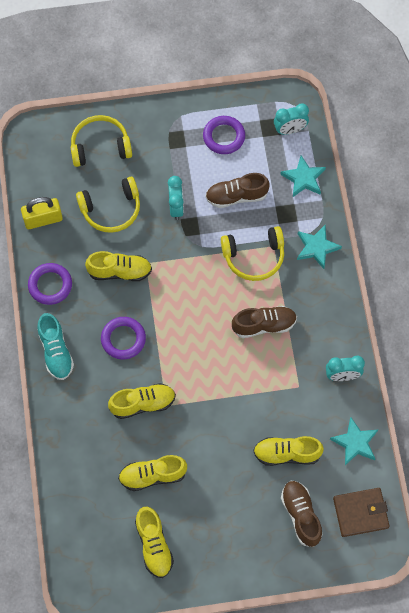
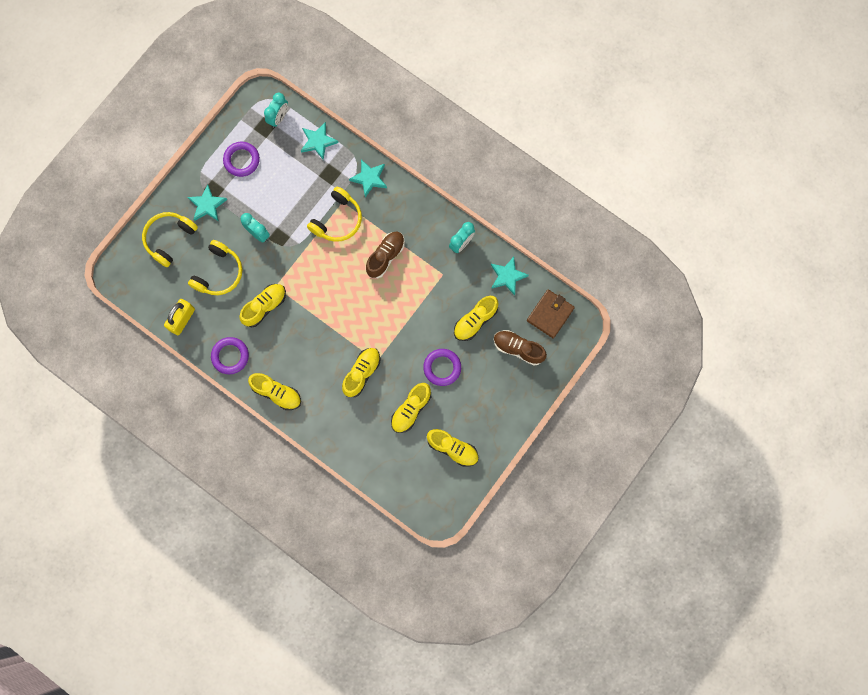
camera: 45 degrees left, 10 degrees up
(56, 351) = (277, 393): turquoise shoe -> yellow shoe
(123, 339) = (310, 346): purple ring -> purple ring (442, 367)
(158, 147) = (207, 205): none -> turquoise star
(236, 196) = (288, 191): brown shoe -> none

